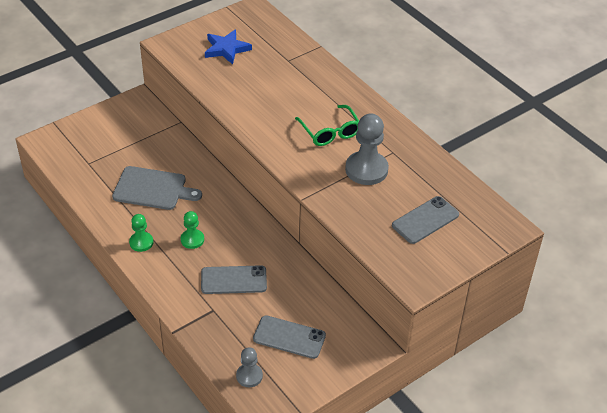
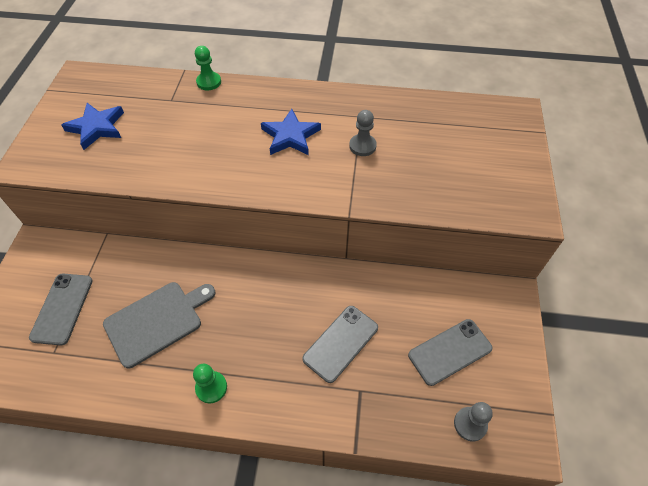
camera: 45 degrees left, 10 degrees up
(192, 240) = (256, 338): green pawn -> green pawn (209, 82)
(330, 132) = (290, 136): green glasses -> blue star
(366, 169) = (362, 146): grey pawn -> grey pawn, size x0.56
(425, 220) = (461, 153): grey phone -> grey phone (62, 308)

